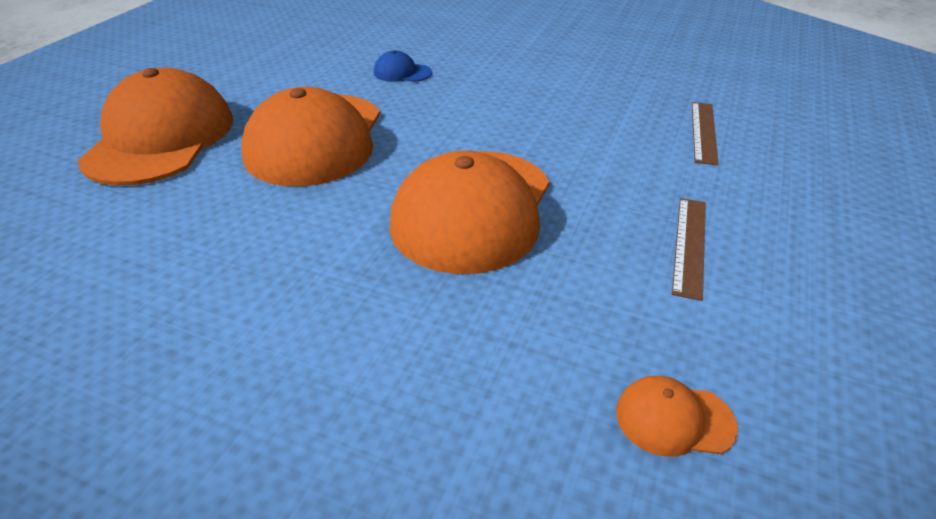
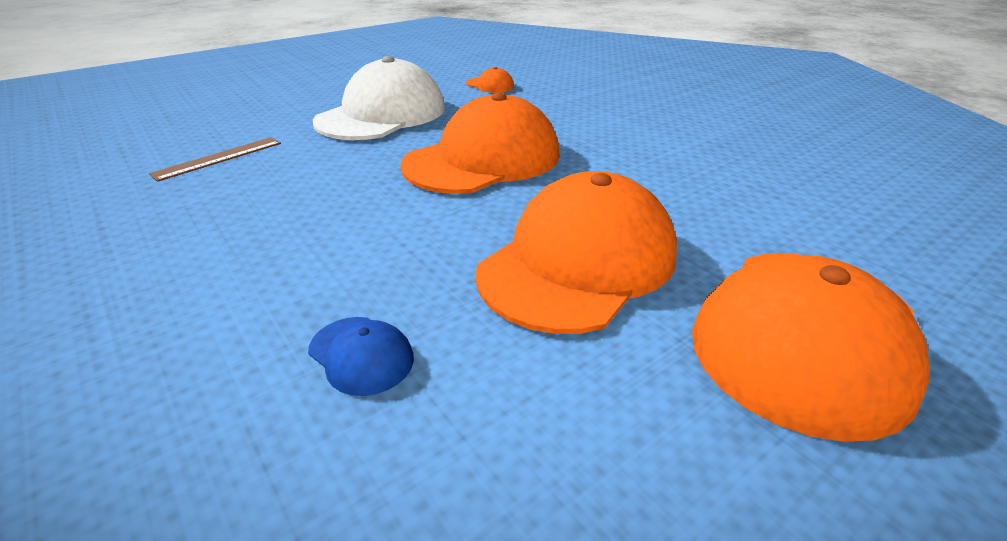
camera: 150 degrees left, 5 degrees down
(690, 245) = (382, 115): brown ruler -> white cap

